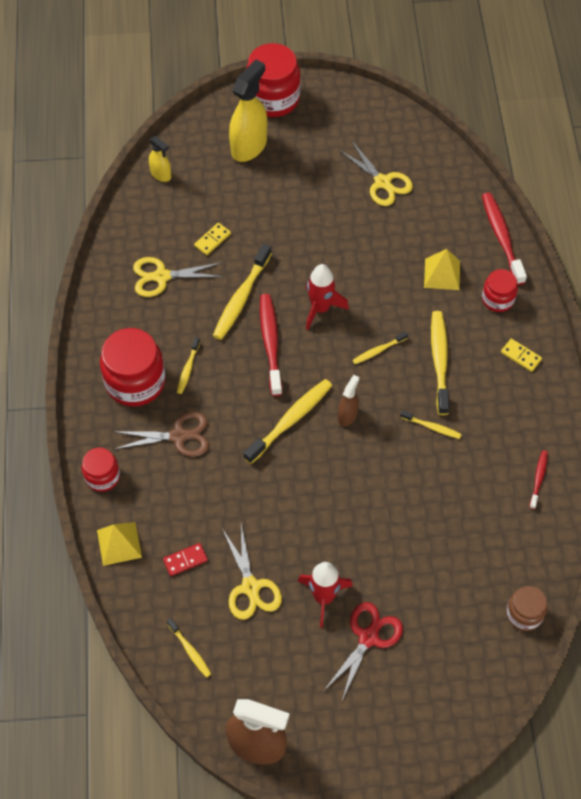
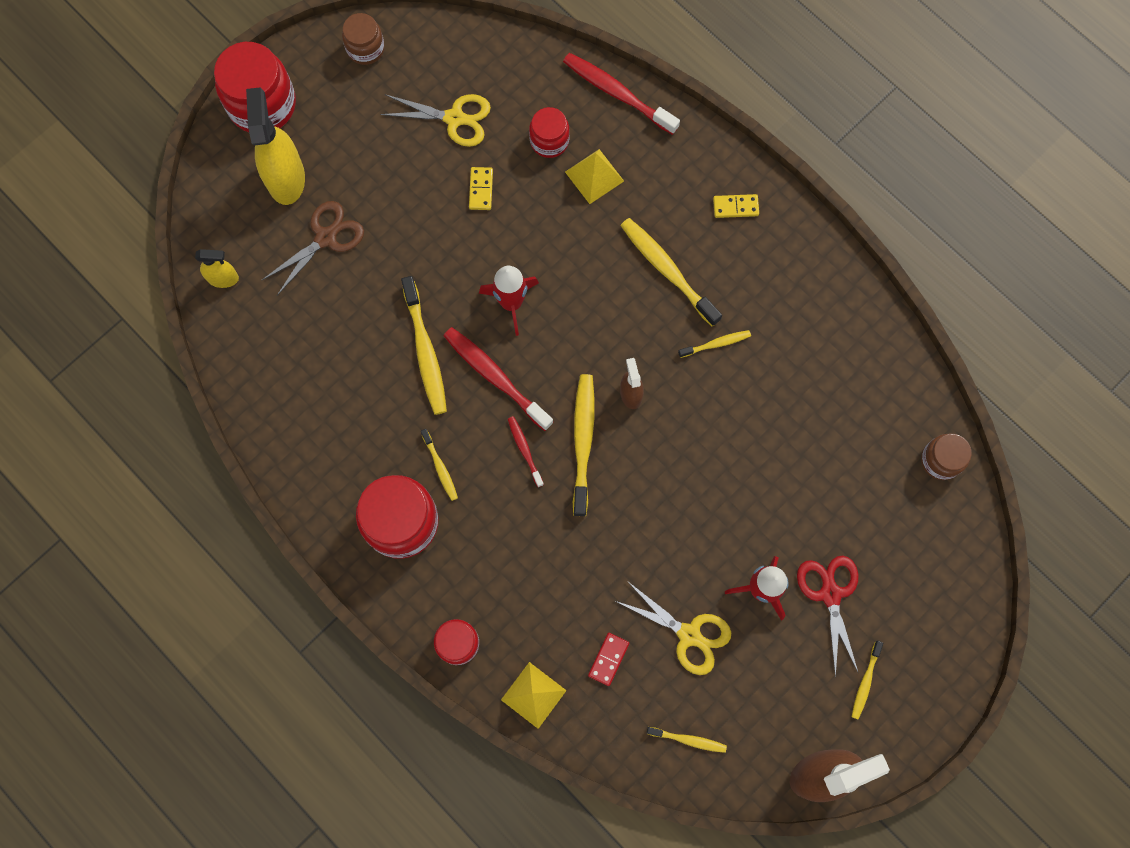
camera: 40 degrees left, 15 degrees up
(161, 276) = (326, 390): yellow scissors -> none
(179, 436) = (493, 543): brown scissors -> brown scissors (326, 237)
(212, 240) = (341, 311): yellow domino -> yellow domino (481, 189)
(363, 109) = (365, 48): none -> brown jar
(378, 350) = (602, 304): yellow toothbrush -> yellow toothbrush (865, 682)
(497, 299) = (667, 163): red jar -> red jar (549, 141)
(538, 478) = (849, 319): red toothbrush -> red toothbrush (524, 450)

